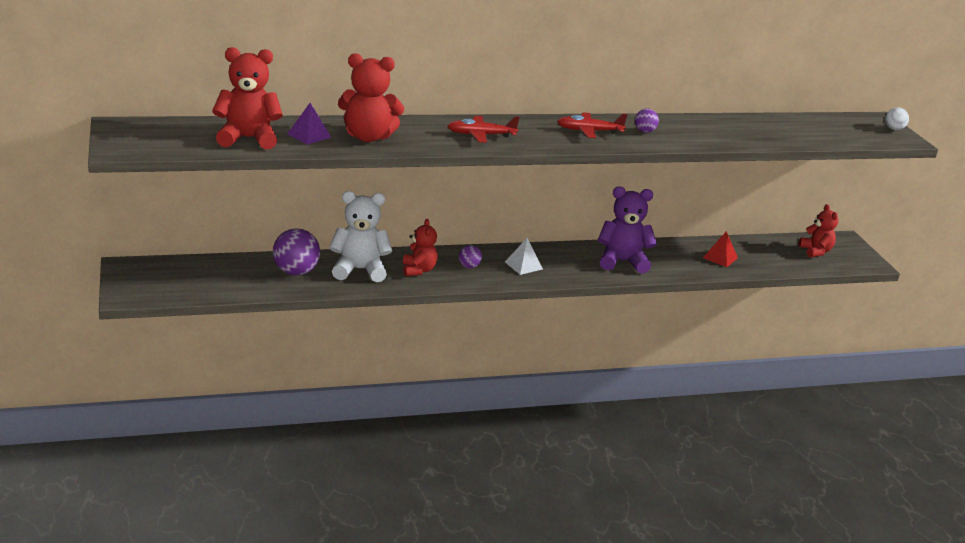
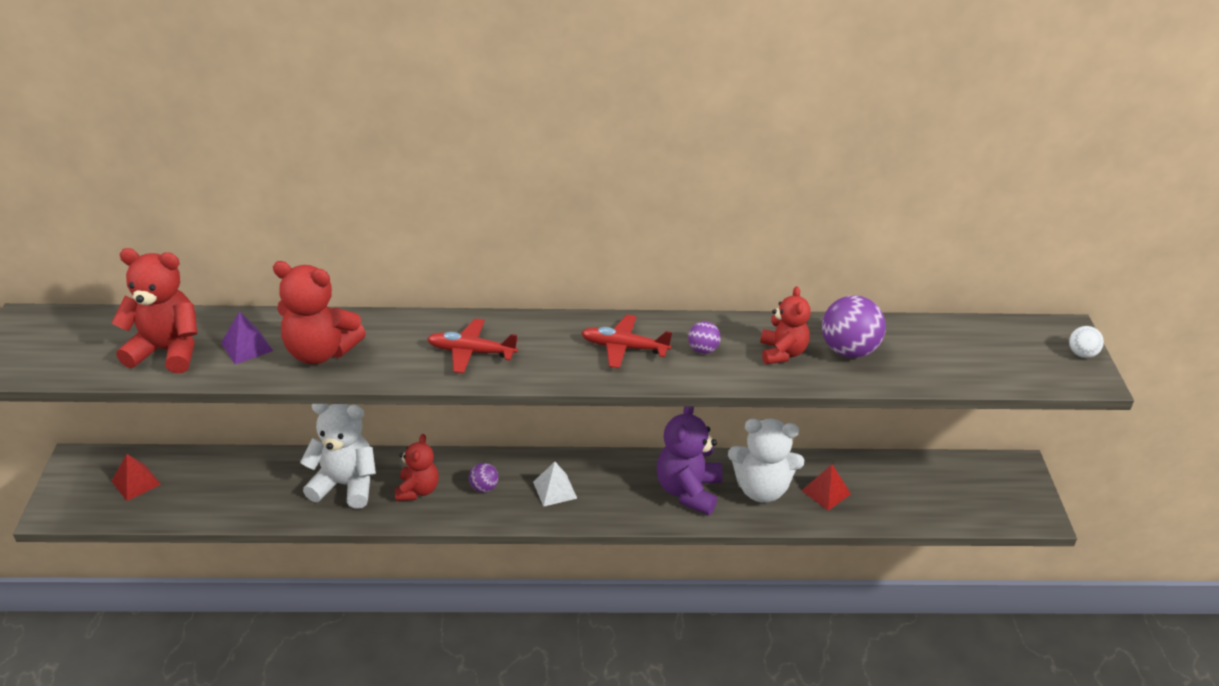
camera: 15 degrees right, 10 degrees up
(186, 276) = (136, 482): none -> red pyramid
(296, 272) = (267, 483): purple ball -> purple ball (849, 350)
(622, 261) = (688, 491): purple teddy bear -> purple teddy bear turned 90 degrees counterclockwise
(674, 258) = (761, 489): none -> white teddy bear
(815, 251) = (967, 488): red teddy bear -> red teddy bear (782, 353)

